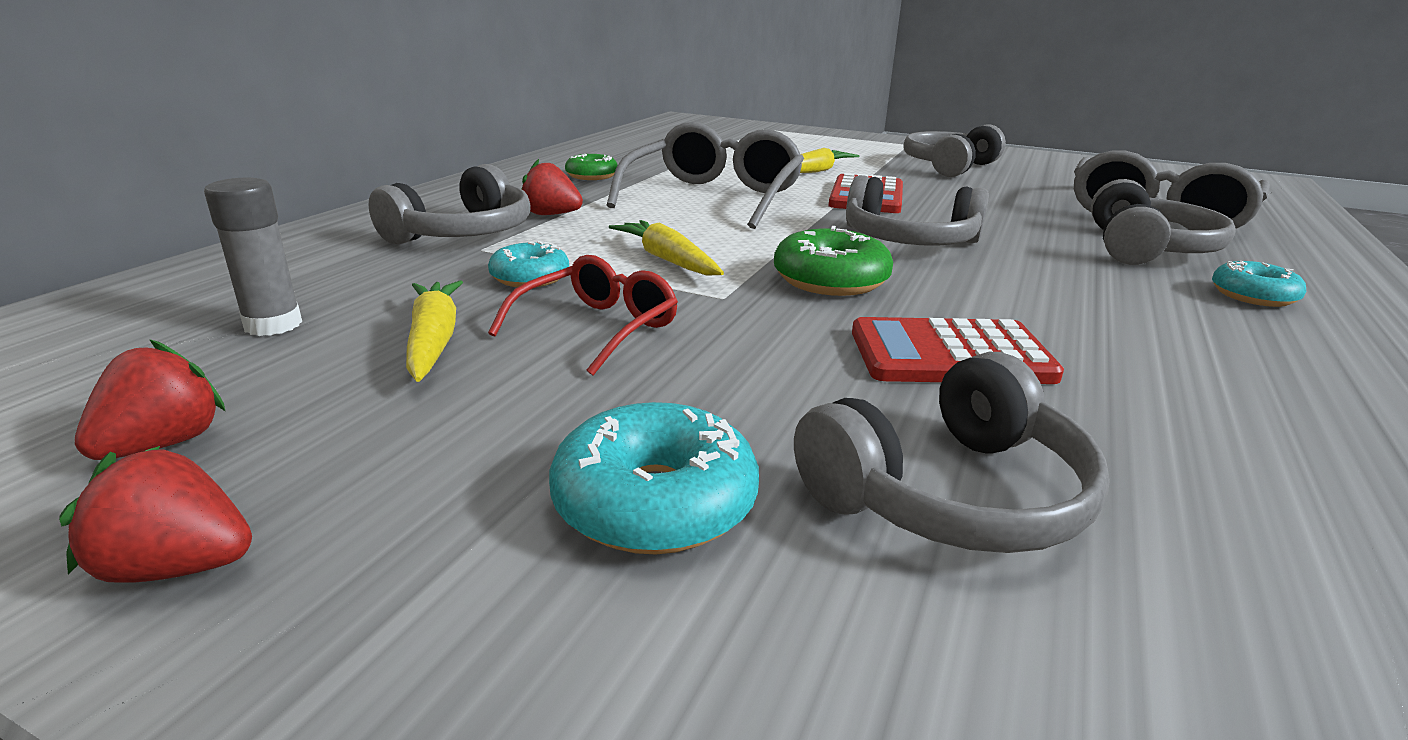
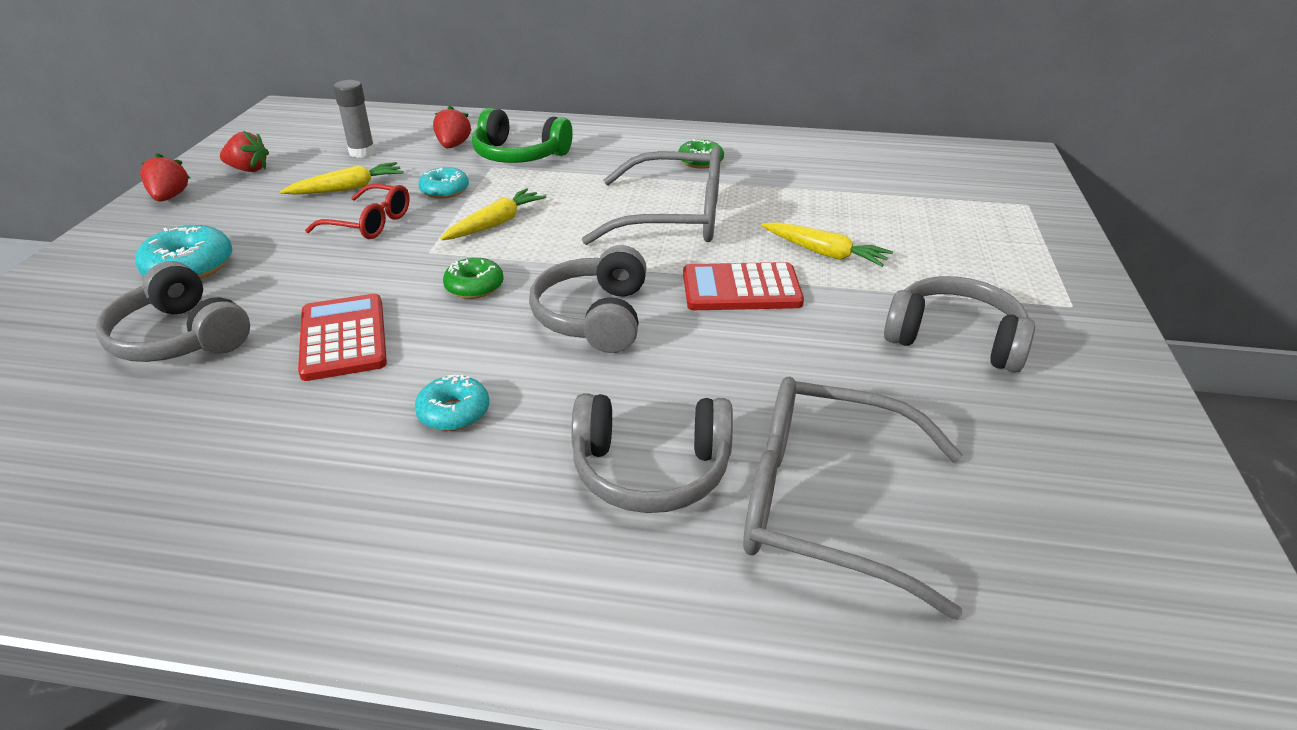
camera: 75 degrees right, 10 degrees up
(463, 233) = (519, 155): grey headphones -> green headphones
(551, 215) = (577, 170): red strawberry -> red strawberry (453, 145)
(830, 280) = (474, 286): green donut -> green donut, size x0.66
(1253, 296) = (510, 523): turquoise donut -> turquoise donut (454, 412)

